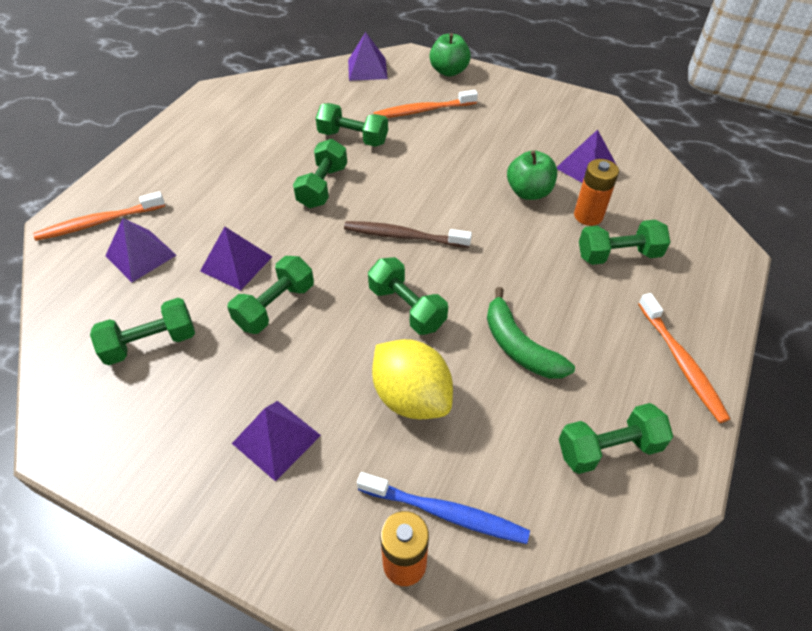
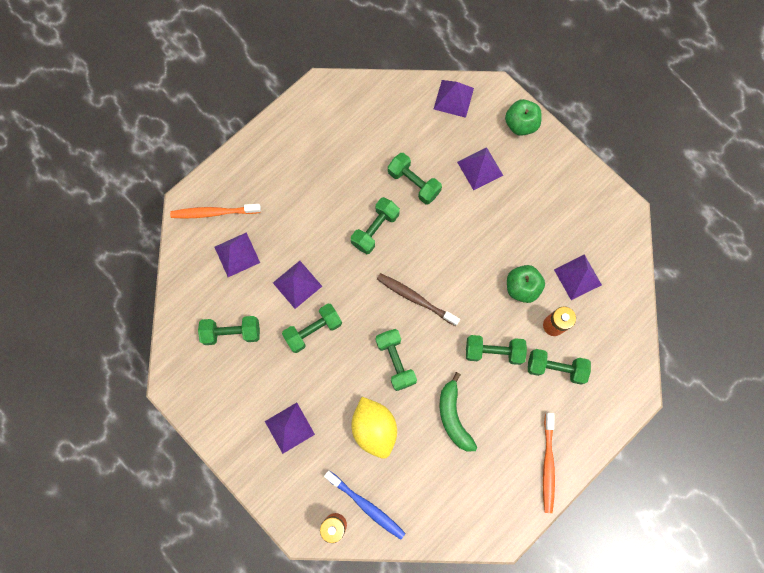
camera: 20 degrees right, 25 degrees up
(423, 110) = (480, 168): orange toothbrush -> purple pyramid
(608, 448) = (472, 503): green dumbbell -> green dumbbell (493, 351)

